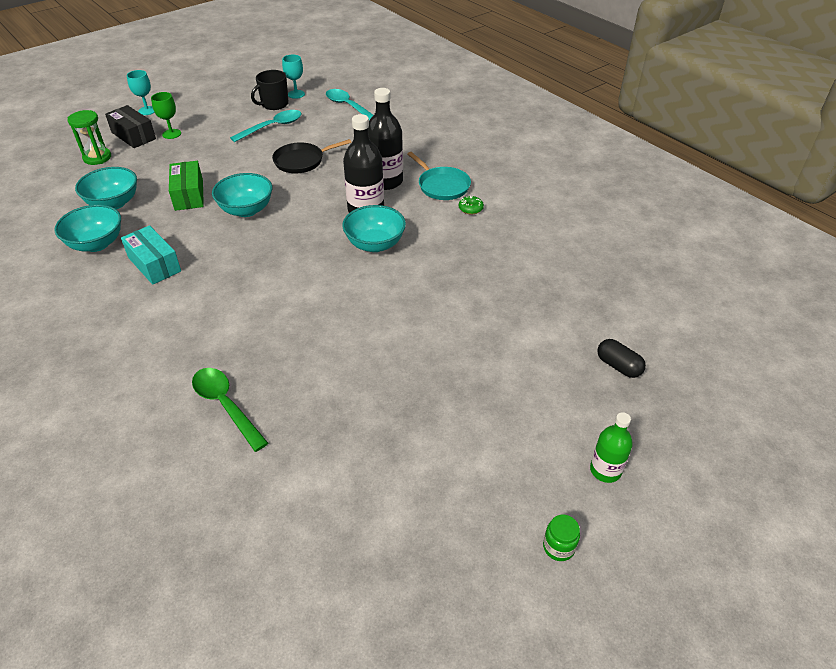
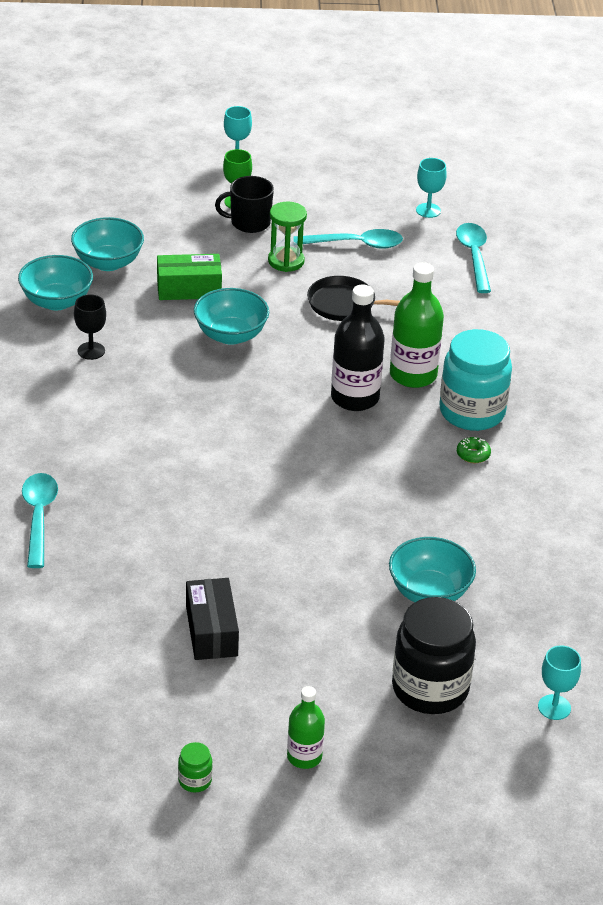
camera: 35 degrees right, 5 degrees down
(97, 157) = (135, 198): green hourglass -> green hourglass (286, 261)
(133, 136) = (194, 186): black box -> black box (211, 631)
(154, 264) = (91, 351): turquoise box -> black goblet
(189, 195) = (189, 289): green box -> green box turned 60 degrees clockwise
(226, 406) = (39, 517): green spoon -> turquoise spoon
(274, 104) = (388, 213): black mug -> black mug (249, 223)
(375, 244) = (324, 440): turquoise bowl -> turquoise bowl (429, 592)
(385, 181) = (413, 375): black bottle -> green bottle
(442, 186) = (472, 412): turquoise pan -> turquoise jar
(618, 366) = (430, 688): black capsule -> black jar
(695, 332) = (554, 707): none -> turquoise goblet

